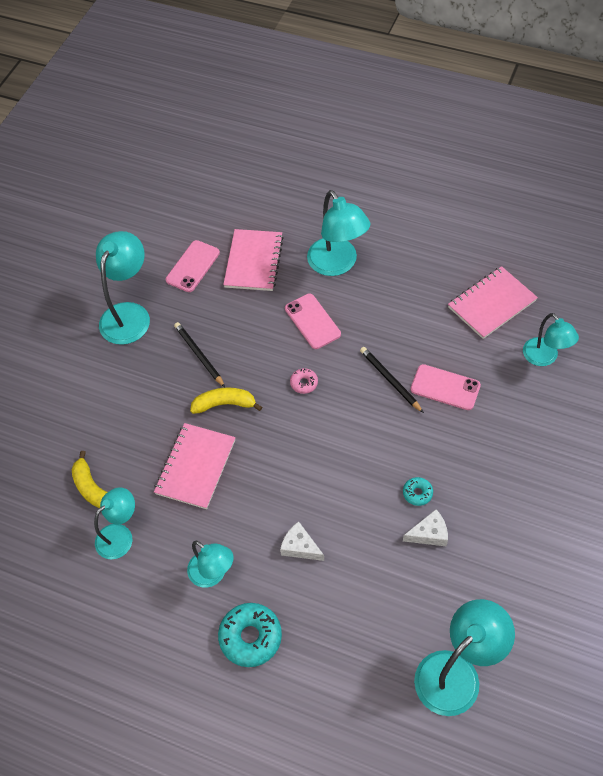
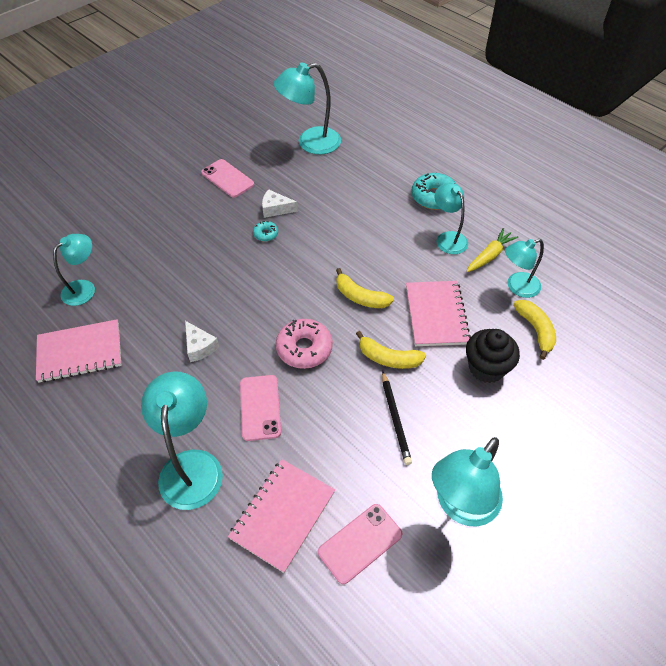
camera: 160 degrees left, 5 degrees down
(133, 430) = (486, 368): none -> black cupcake
(159, 568) = (489, 255): none -> yellow carrot
(196, 467) = (436, 315): pink notebook -> pink notebook turned 45 degrees counterclockwise
(277, 456) = (360, 297): none -> yellow banana
(300, 547) = (374, 232): white cheese -> white cheese (199, 346)
(304, 383) = (304, 348): pink donut -> pink donut, size x1.95
(390, 380) = (226, 321): black pencil -> none
(445, 387) = (185, 297): pink phone -> pink phone (227, 178)
(544, 358) = (84, 288): turquoise lamp -> turquoise lamp turned 45 degrees clockwise

